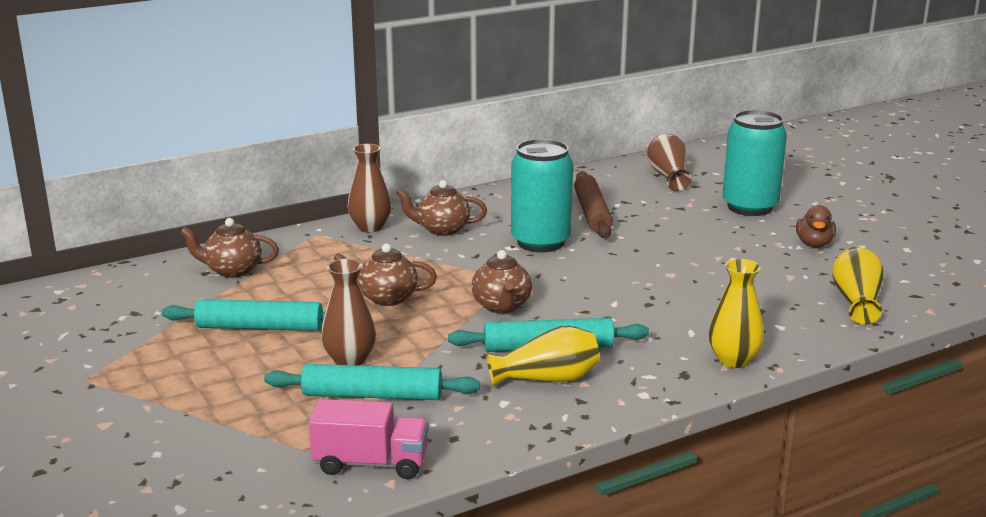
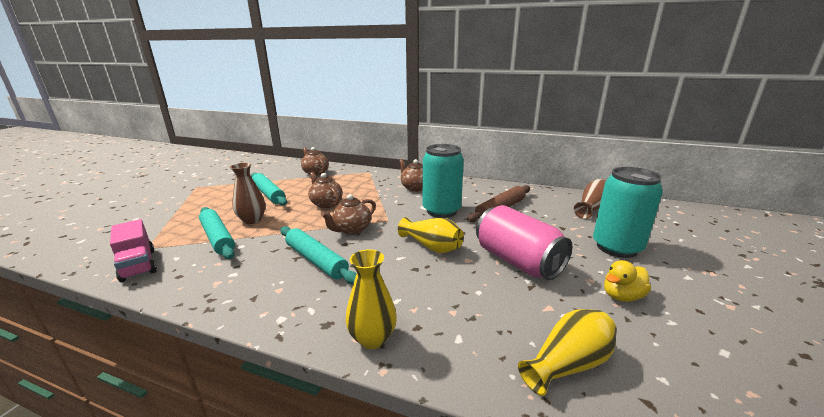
camera: 50 degrees right, 0 degrees up
(370, 227) = (393, 176): brown vase -> none
(547, 379) = (274, 275): yellow vase -> yellow vase (432, 246)
(708, 255) = (517, 261): none -> pink can
(814, 244) = (622, 296): brown duck -> yellow duck

